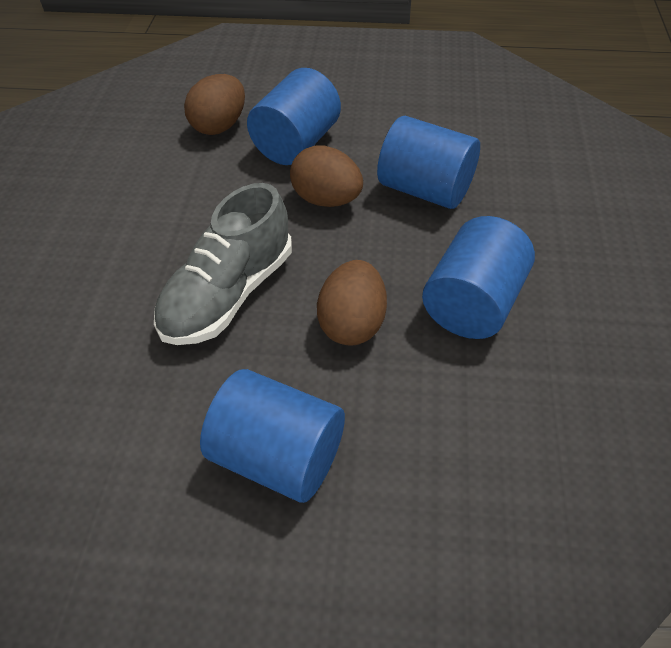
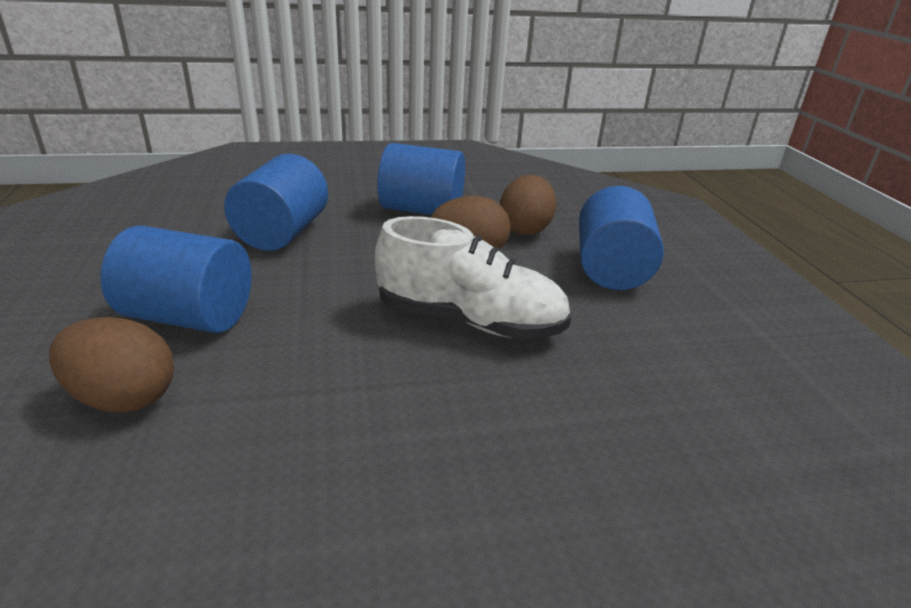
camera: 110 degrees left, 20 degrees down
(228, 294) = (470, 321): grey shoe -> white shoe
(327, 199) = (304, 283): brown egg -> brown egg (525, 229)

